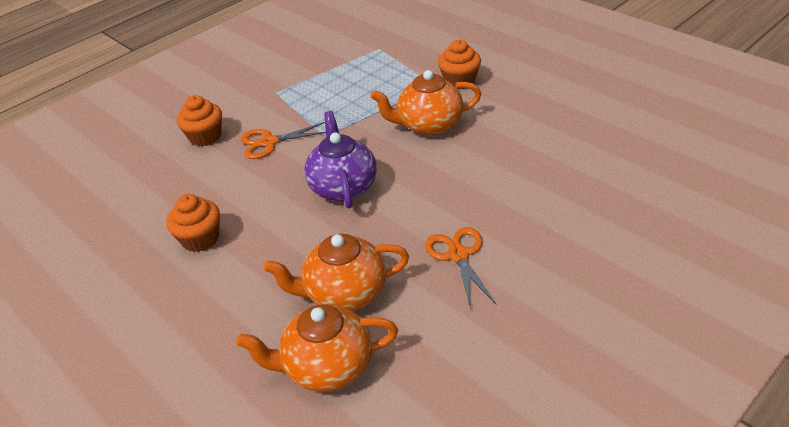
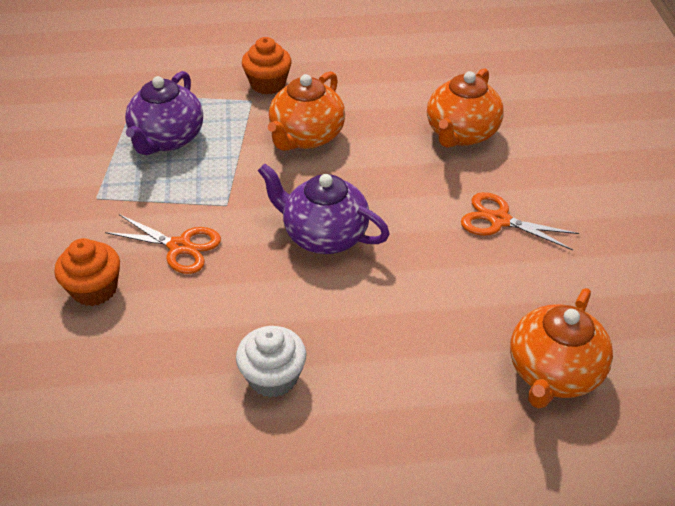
camera: 55 degrees left, 5 degrees up
(200, 239) = (273, 377): orange cupcake -> white cupcake
(269, 142) = (180, 247): orange scissors -> orange scissors turned 90 degrees counterclockwise
(344, 294) = (472, 313): orange teapot -> orange teapot (461, 134)
(354, 82) = (167, 139): none -> purple teapot

